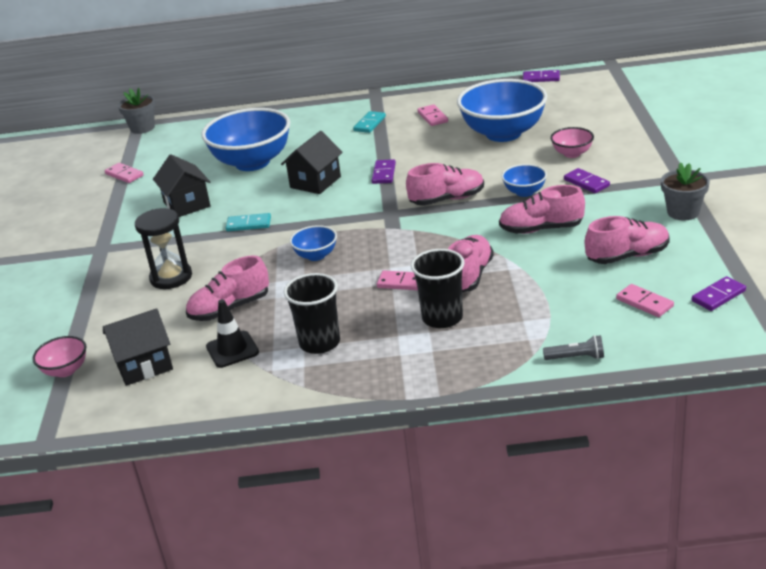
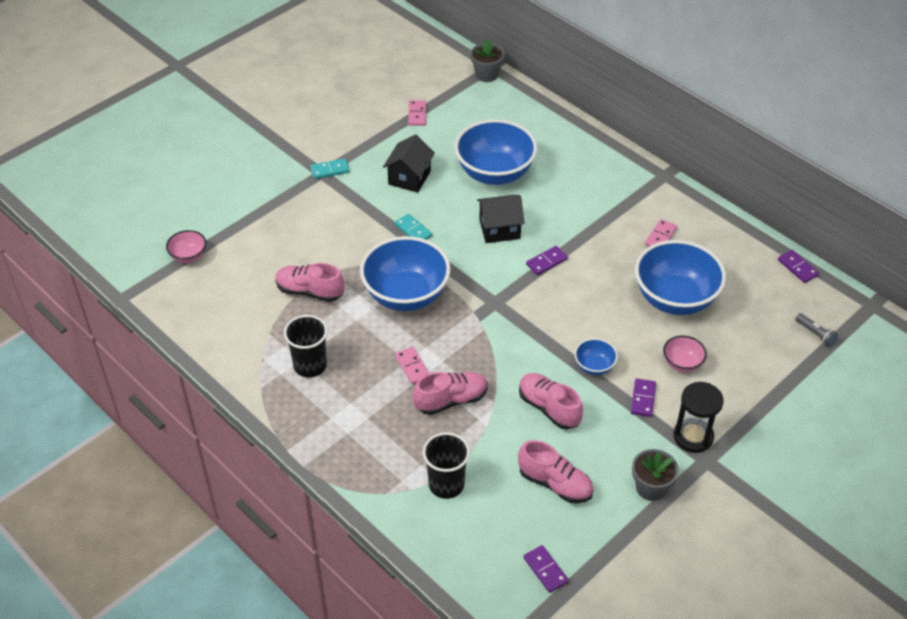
camera: 45 degrees right, 15 degrees up
(144, 365) = (221, 291): black house -> none
(171, 277) = (319, 235): black hourglass -> black hourglass (693, 436)
(232, 349) = (269, 324): black traffic cone -> none
(316, 255) = (406, 295): blue bowl -> blue bowl, size x2.17
(370, 124) = (614, 204): turquoise domino -> turquoise domino (330, 170)
(442, 318) = (388, 416): black cup -> black cup (446, 484)
(447, 199) = (542, 324): pink shoe -> none
(576, 357) = (401, 520): grey flashlight -> grey flashlight (815, 334)
(644, 303) = (499, 527): pink domino -> none
(718, 296) = (545, 570): purple domino -> purple domino turned 45 degrees clockwise

